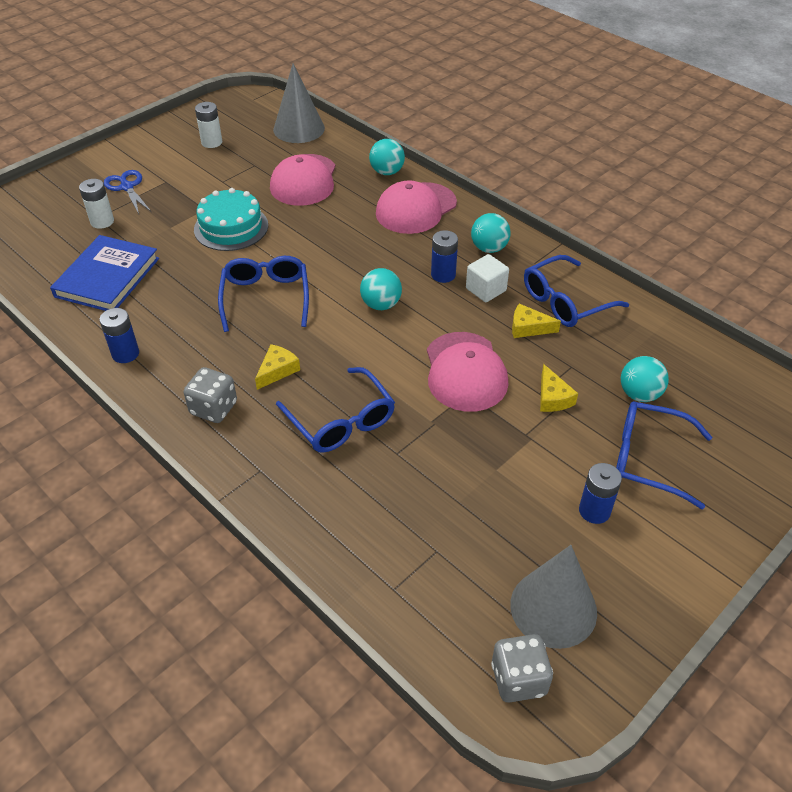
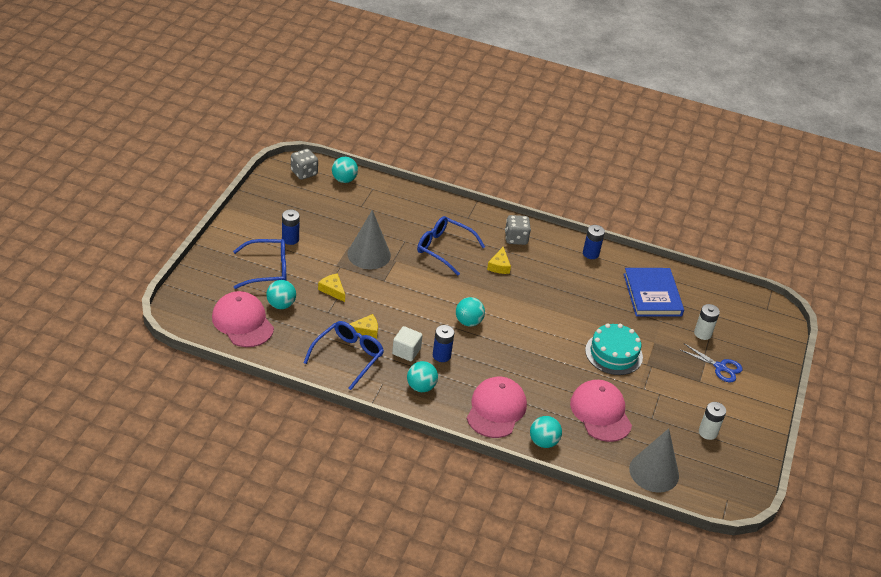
camera: 150 degrees right, 5 degrees down
(265, 298) = (543, 307): blue glasses -> none
(440, 631) = (344, 180): none -> turquoise ball
(465, 372) = (391, 292): pink cap -> pink cap (243, 322)
(553, 608) = (297, 198): grey cone -> grey cone (369, 254)

